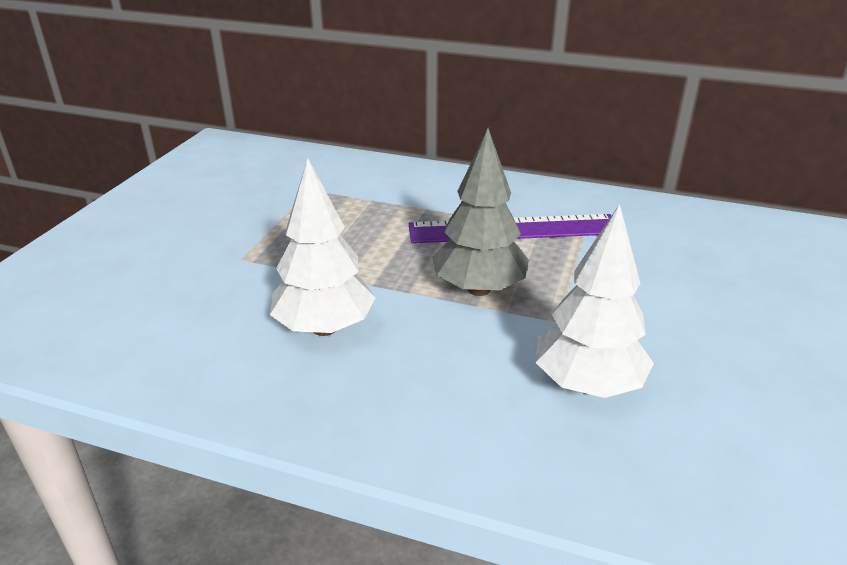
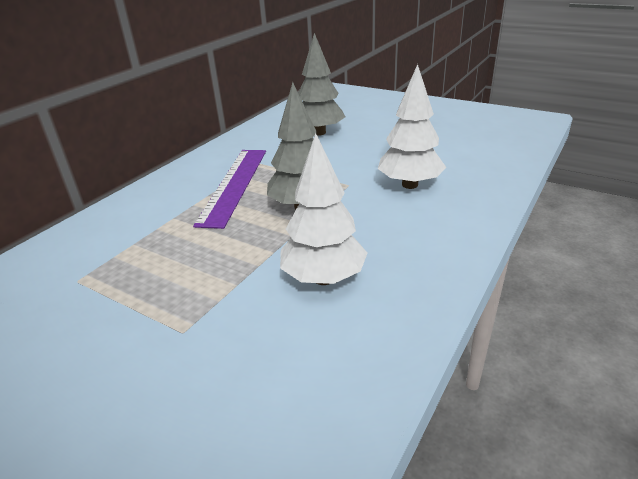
camera: 75 degrees left, 0 degrees up
(723, 269) = (319, 133): none -> grey tree

